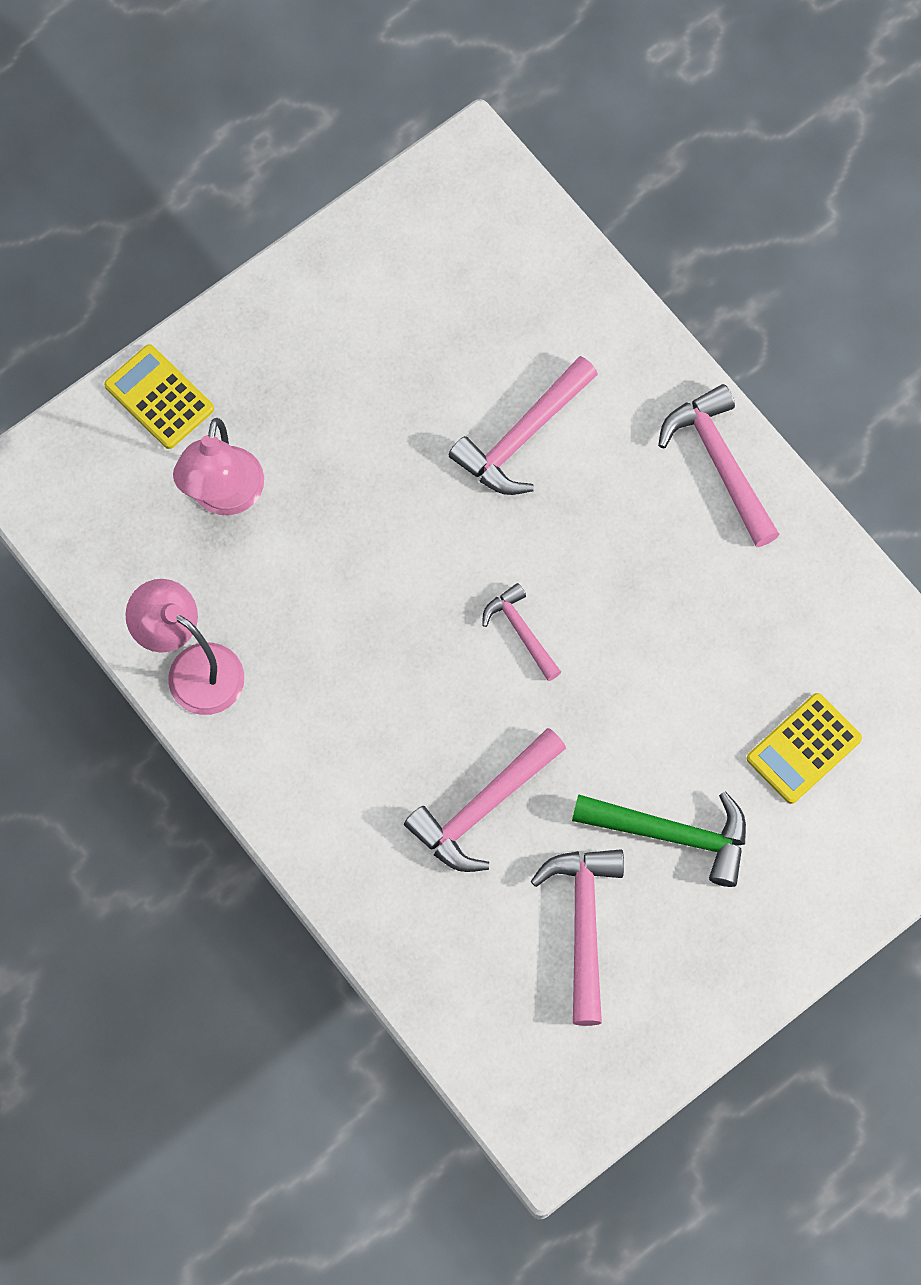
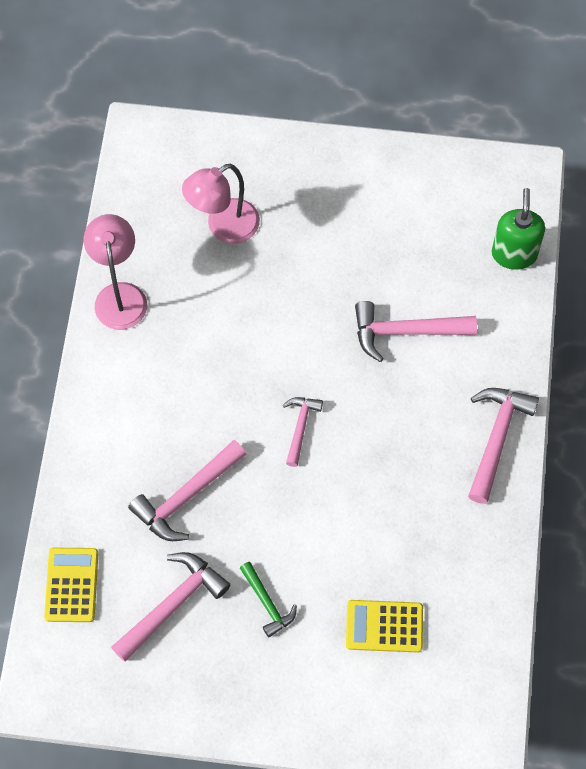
camera: 45 degrees right, 5 degrees down
(159, 397) = (244, 153): yellow calculator -> yellow calculator (71, 585)
(483, 807) = (186, 496): pink hammer -> pink hammer turned 45 degrees counterclockwise
(546, 256) = (514, 254): none -> green soap dispenser
(672, 834) = (267, 603): green hammer -> green hammer, size x0.60

